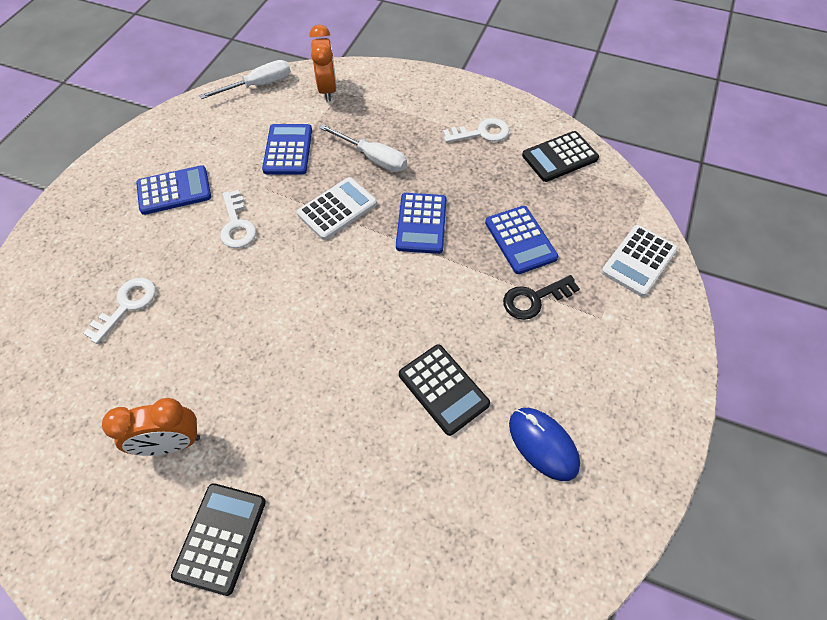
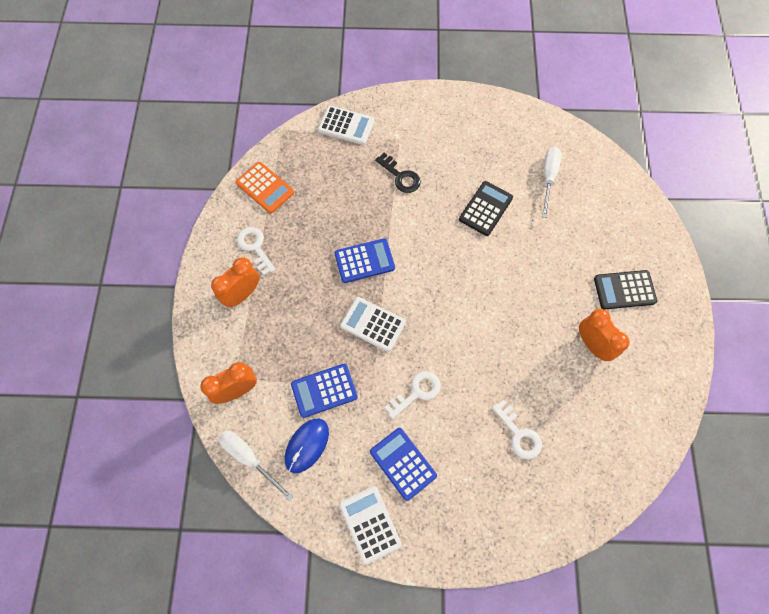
camera: 110 degrees left, 10 degrees up
(127, 305) = (519, 434): white key -> white key turned 135 degrees counterclockwise
(140, 151) = (370, 524): none -> white calculator
(373, 158) = (310, 318): white screwdriver -> white screwdriver (548, 178)
(428, 112) = (242, 294): none -> orange clock
(520, 240) = (355, 195): blue calculator -> none
(543, 444) = (494, 152): blue mouse -> blue mouse (307, 445)
(559, 157) = (265, 188): black calculator -> orange calculator

